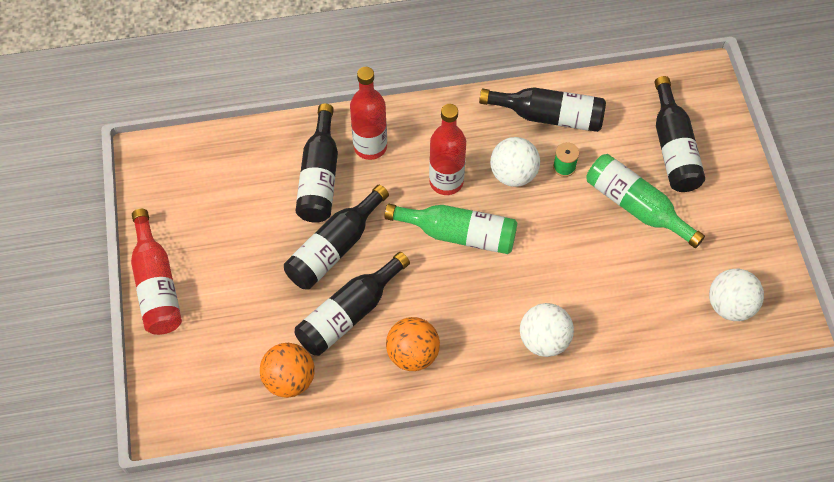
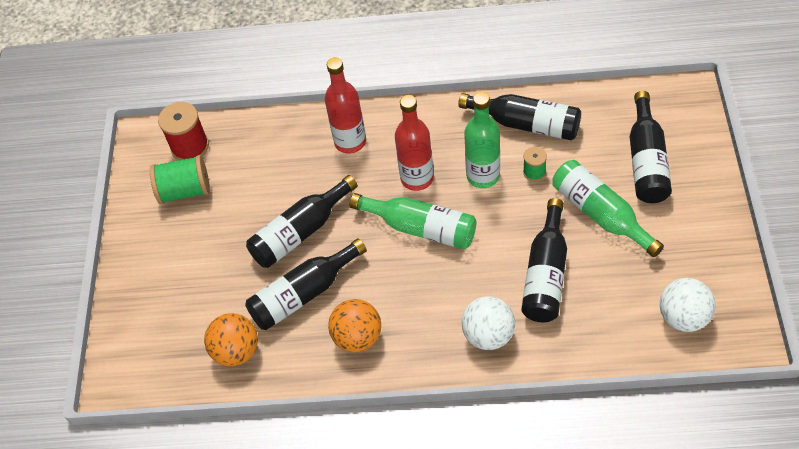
camera: 15 degrees right, 5 degrees down
(156, 284) = (131, 253): red bottle -> none
(199, 163) = (190, 147): none -> red spool
(202, 211) = (185, 190): none -> green spool
(319, 177) = (298, 166): black bottle -> black bottle (546, 274)
(513, 174) = (483, 176): white ball -> green bottle

